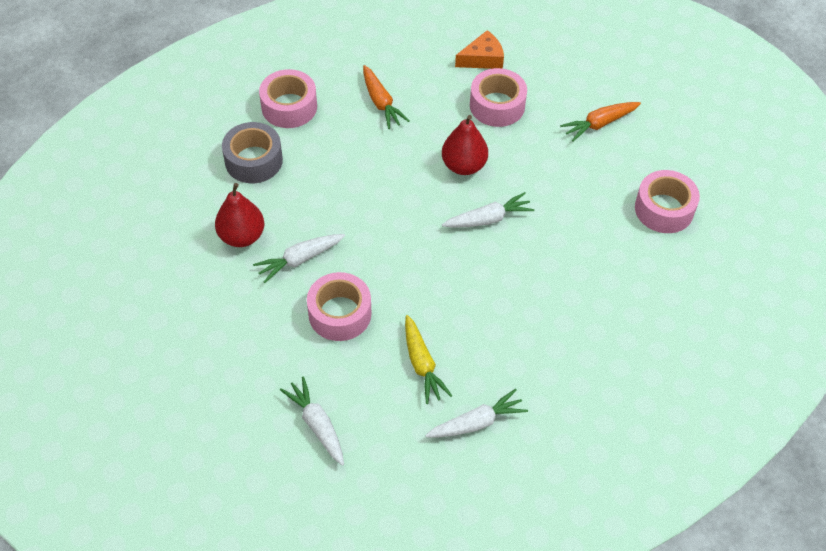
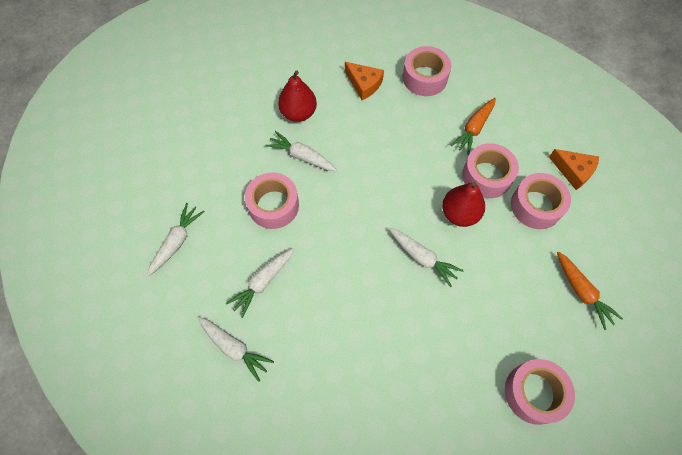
camera: 60 degrees right, 10 degrees up
(253, 160) = (364, 84): grey tape -> orange cheese
(422, 364) = (263, 282): yellow carrot -> white carrot
(440, 123) = (487, 176): none -> pink tape
(599, 124) = (582, 292): orange carrot -> orange carrot turned 150 degrees counterclockwise

